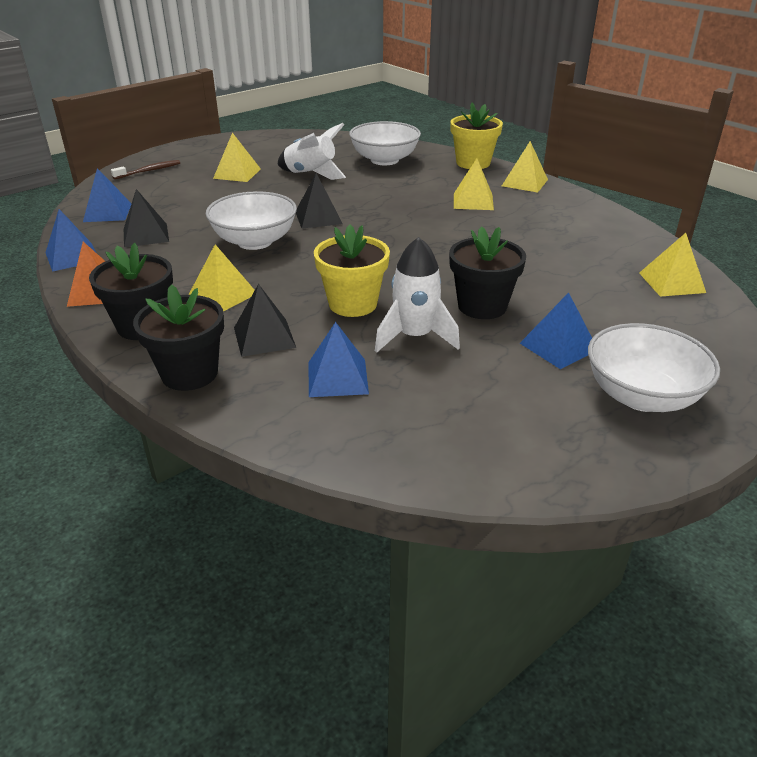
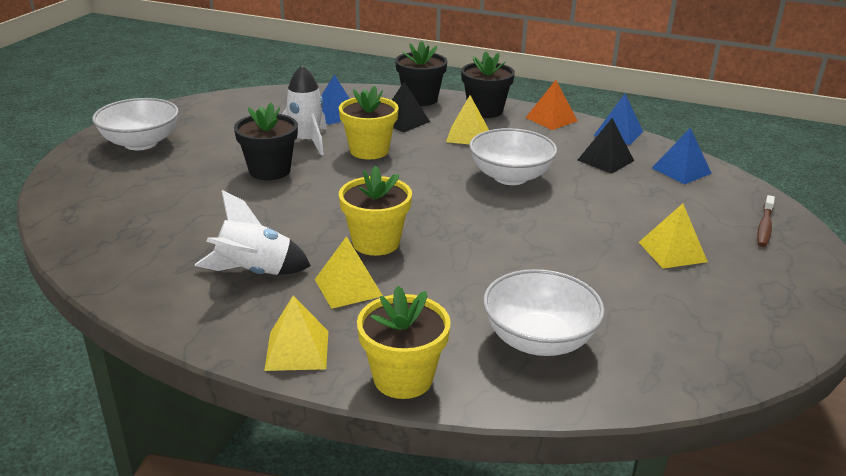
camera: 150 degrees right, 5 degrees down
(311, 174) = (591, 277): white rocket -> white rocket (254, 272)
(318, 217) = (492, 215): black pyramid -> none
(430, 220) = (376, 242): none -> yellow flower pot
(558, 346) = (201, 157): blue pyramid -> none
(672, 282) = (98, 231): yellow pyramid -> none

